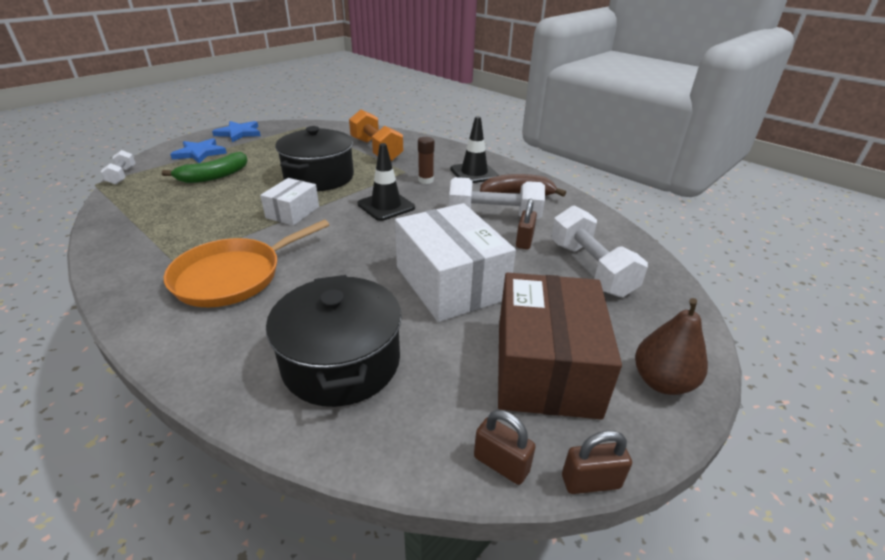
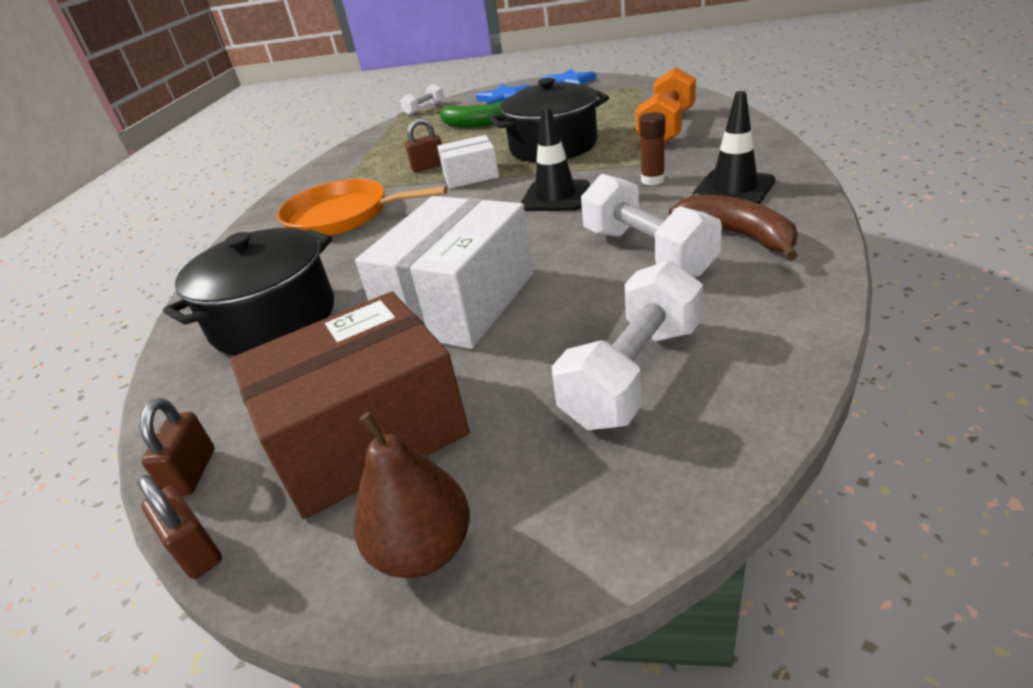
camera: 60 degrees right, 0 degrees up
(524, 241) = (621, 297): brown padlock -> brown padlock (428, 167)

